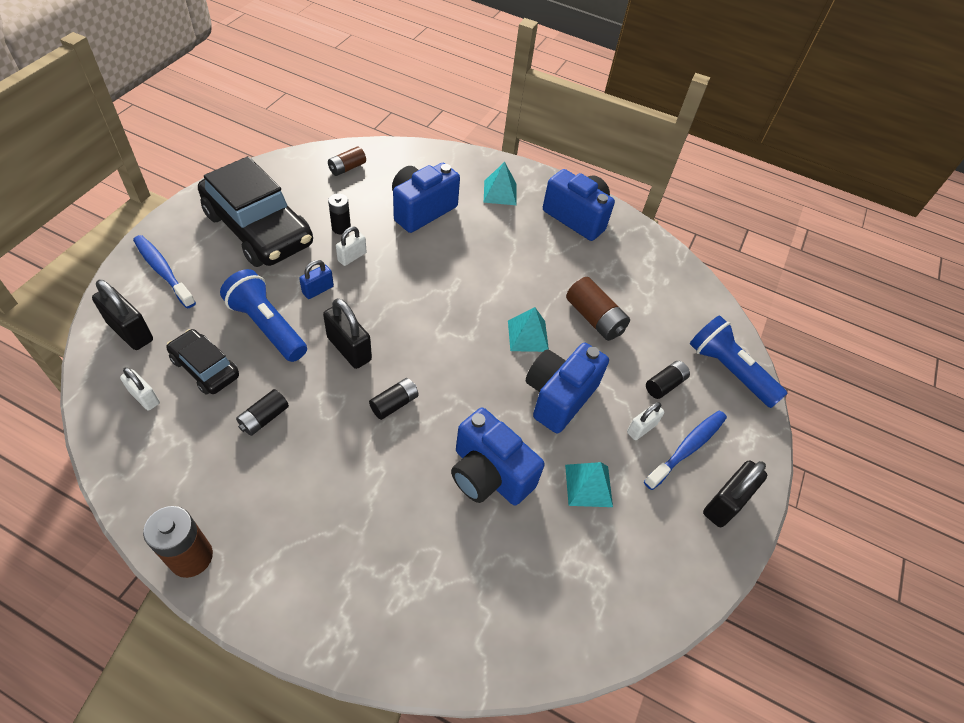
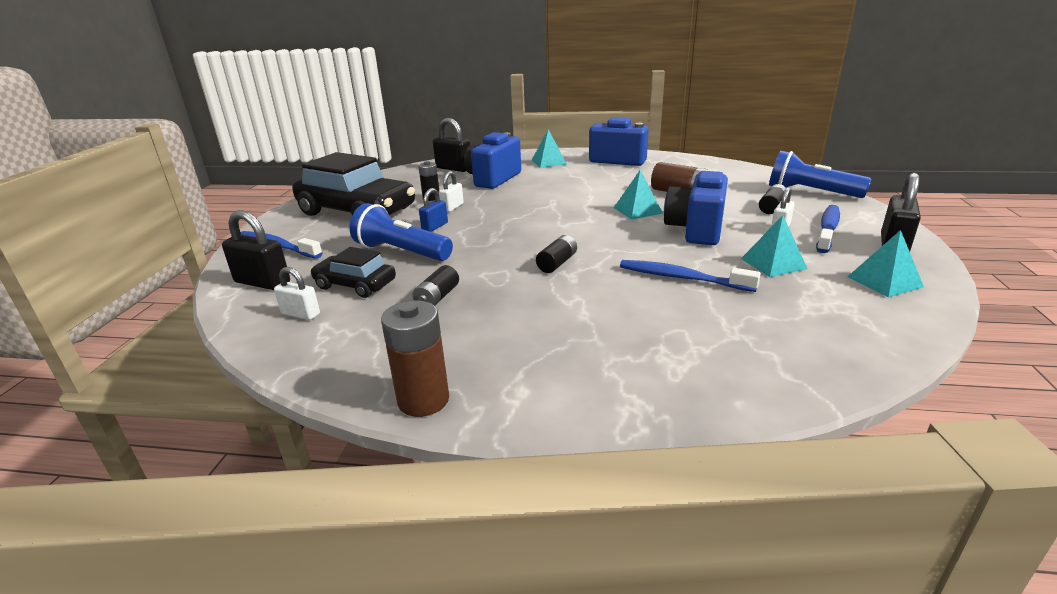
camera: 10 degrees left, 25 degrees down
(347, 168) = (414, 174): brown battery -> none
(349, 349) = (489, 247): black padlock -> black padlock (453, 168)
(489, 474) = (681, 278): blue camera -> blue toothbrush
(665, 556) = (884, 281): none -> turquoise pyramid

